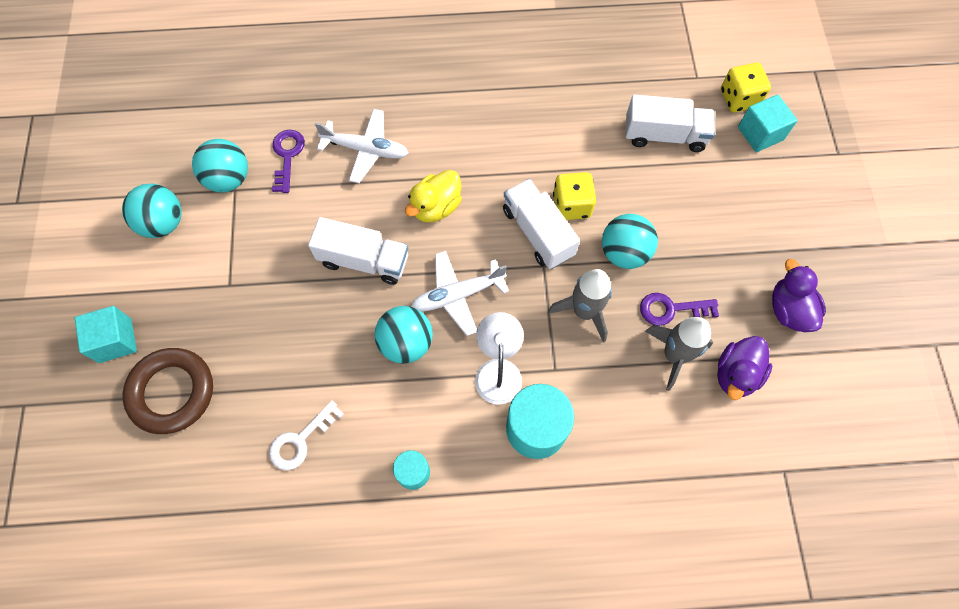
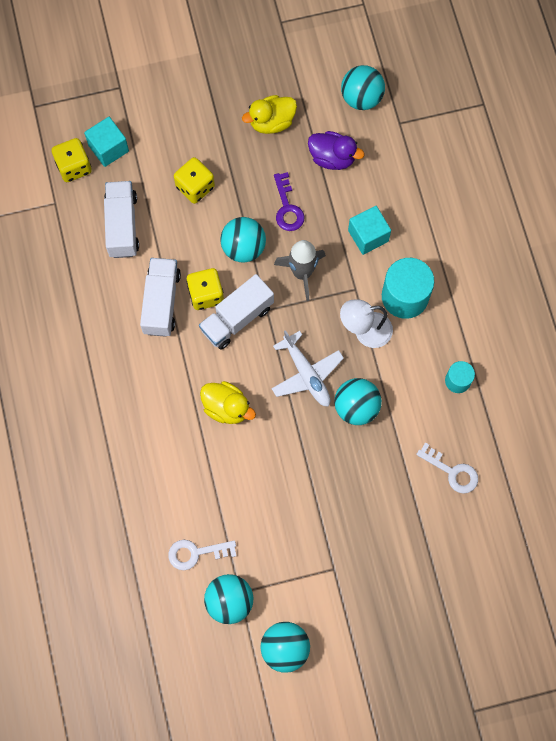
camera: 100 degrees left, 5 degrees up
(115, 340) = (402, 652): turquoise cube -> turquoise cube (368, 236)
(172, 392) = (436, 587): brown ring -> none
(287, 156) = (196, 553): purple key -> white key
(364, 260) = (289, 458): white truck -> white truck (161, 302)
(366, 150) = (178, 482): white plane -> none
(674, 355) = (326, 203): grey rocket -> none
(706, 213) = (195, 187): none -> yellow dice
(789, 310) = (271, 122): purple duck -> yellow duck
(822, 427) = (361, 98): none -> turquoise ball

